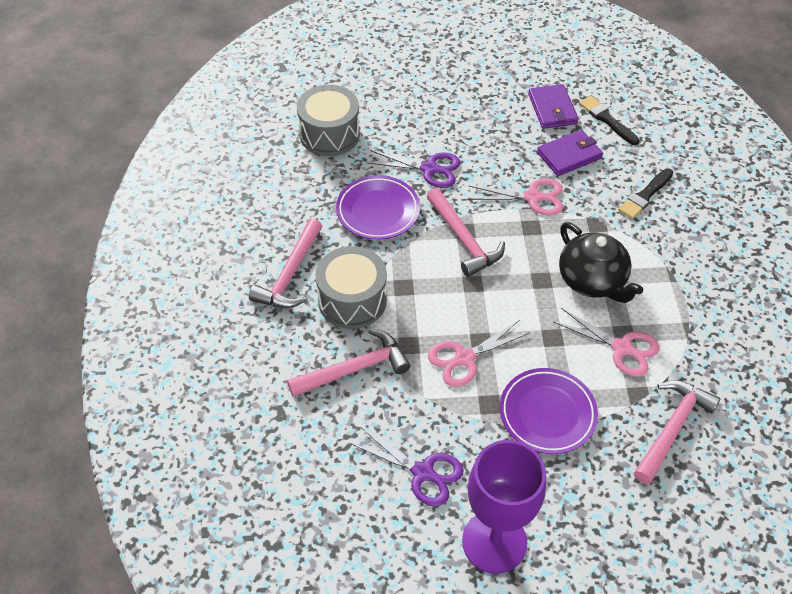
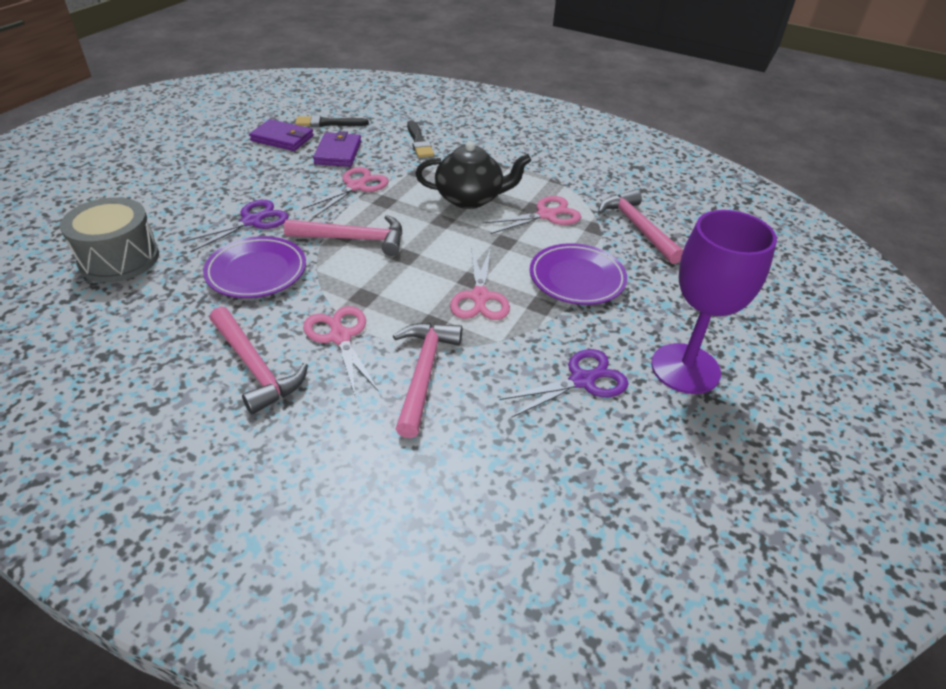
camera: 60 degrees left, 10 degrees down
(352, 300) = (340, 337): grey drum -> pink scissors

